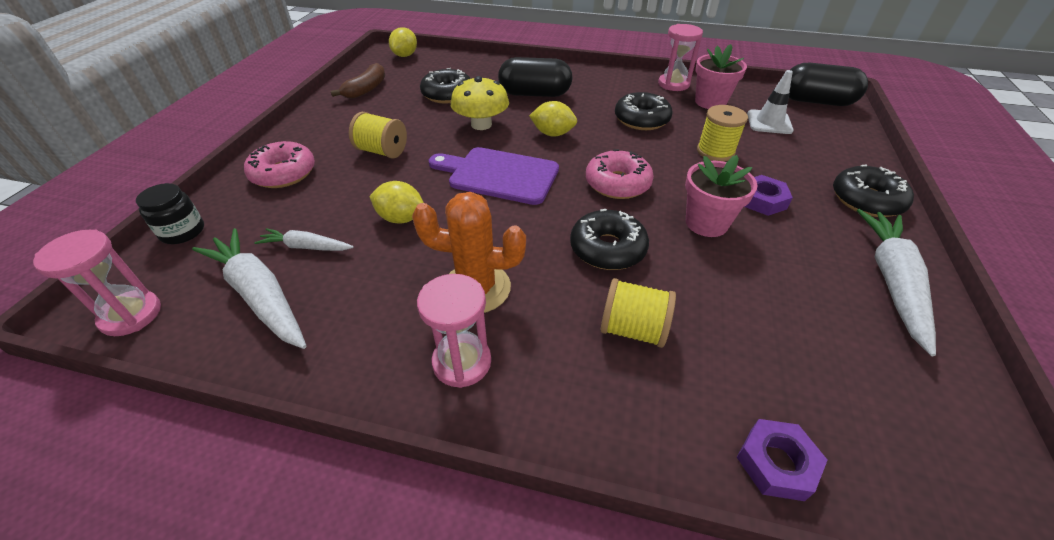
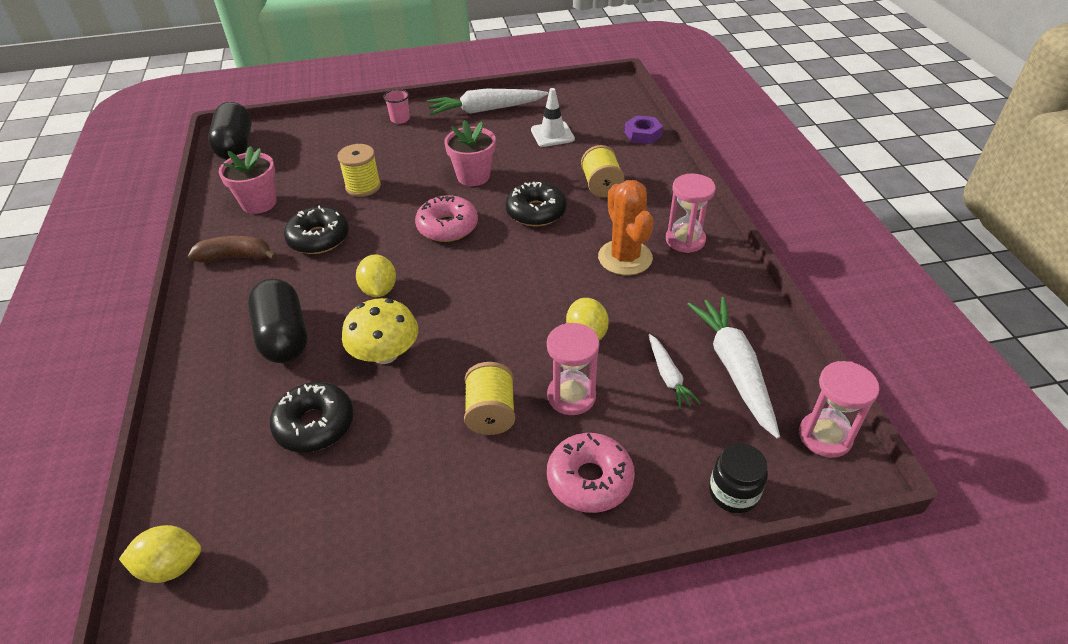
camera: 115 degrees left, 0 degrees up
(260, 295) = (734, 369): white carrot -> white carrot turned 150 degrees clockwise
(366, 89) = (333, 539): brown banana -> brown banana (236, 257)
(499, 175) = (479, 300): purple cutting board -> none
(673, 84) = (219, 234): pink hourglass -> pink hourglass (571, 396)
(762, 200) = (427, 157): purple nut -> none
(769, 122) = (292, 166): white traffic cone -> white traffic cone (552, 134)
(866, 200) = (400, 119): black donut -> pink cup

